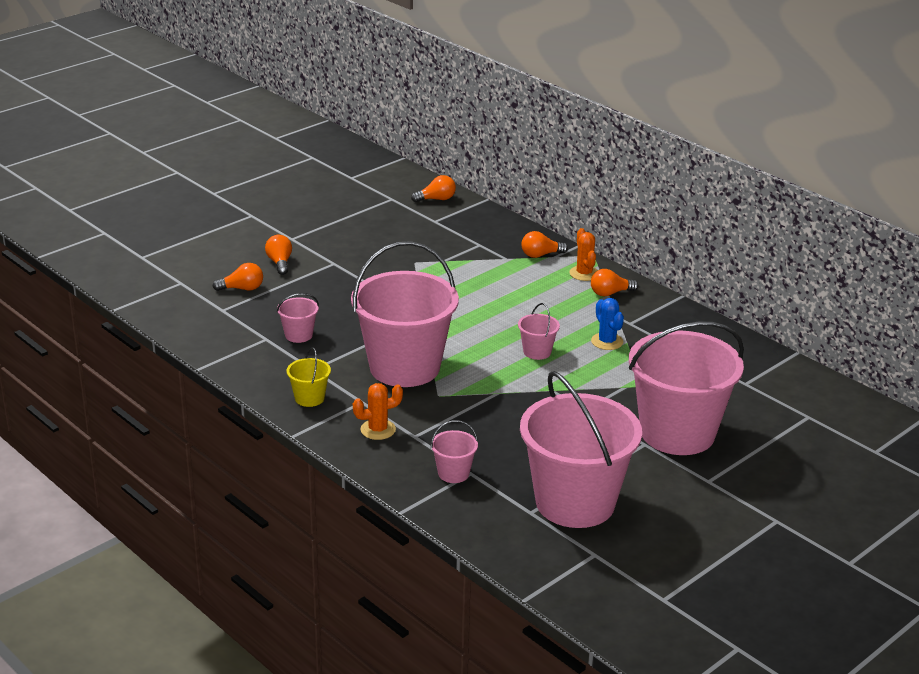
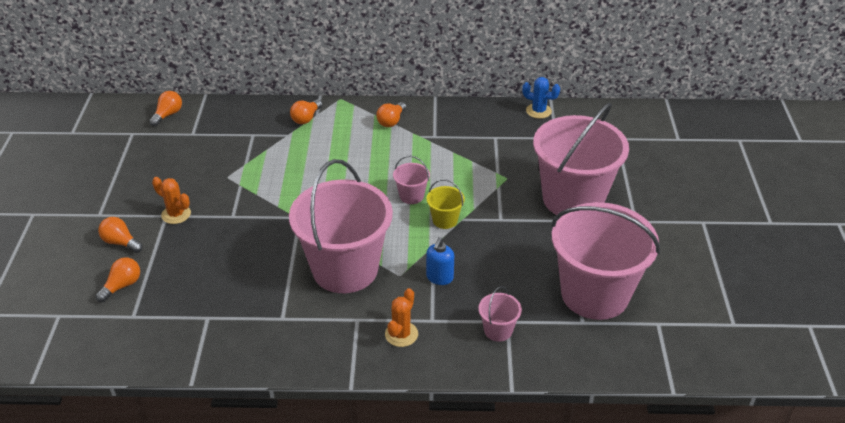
camera: 45 degrees left, 10 degrees up
(298, 335) = (229, 296): pink bucket -> none
(309, 398) = (316, 345): yellow bucket -> yellow bucket (445, 220)
(466, 415) = (439, 278): none -> blue soap dispenser
(584, 273) = (354, 116): orange cactus -> orange cactus (176, 214)
(607, 341) = (441, 159): blue cactus -> blue cactus (538, 111)

